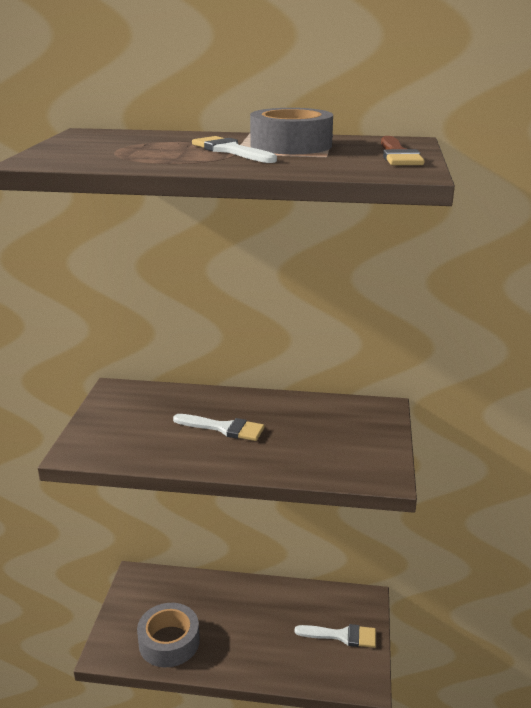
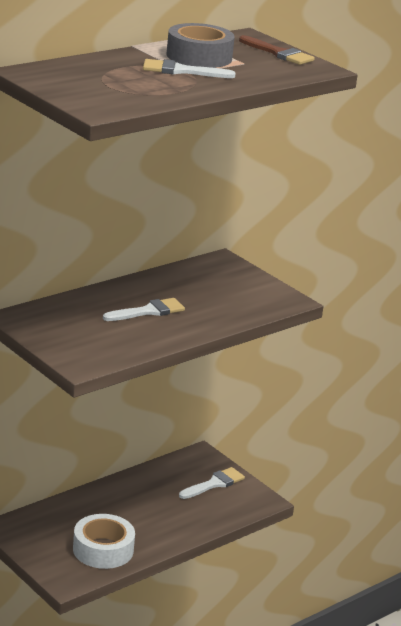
camera: 50 degrees left, 0 degrees up
(169, 642) = (103, 550): grey tape -> white tape

